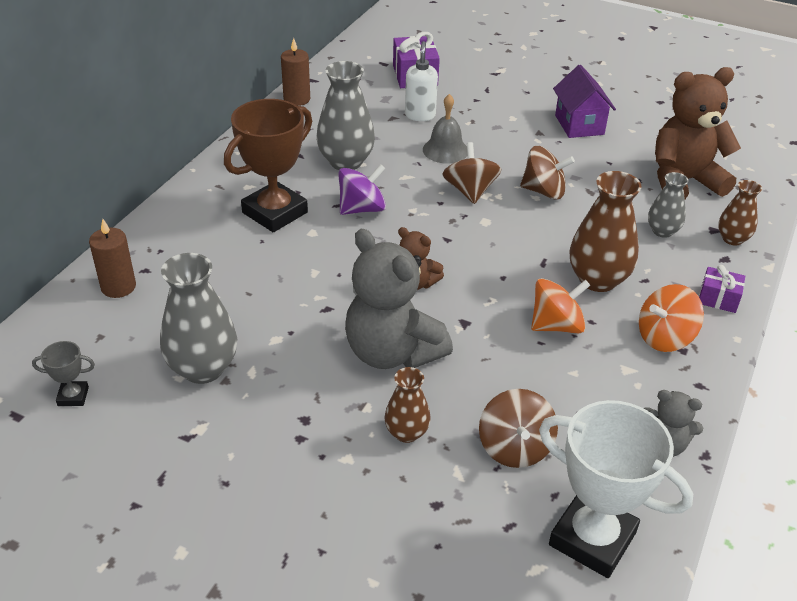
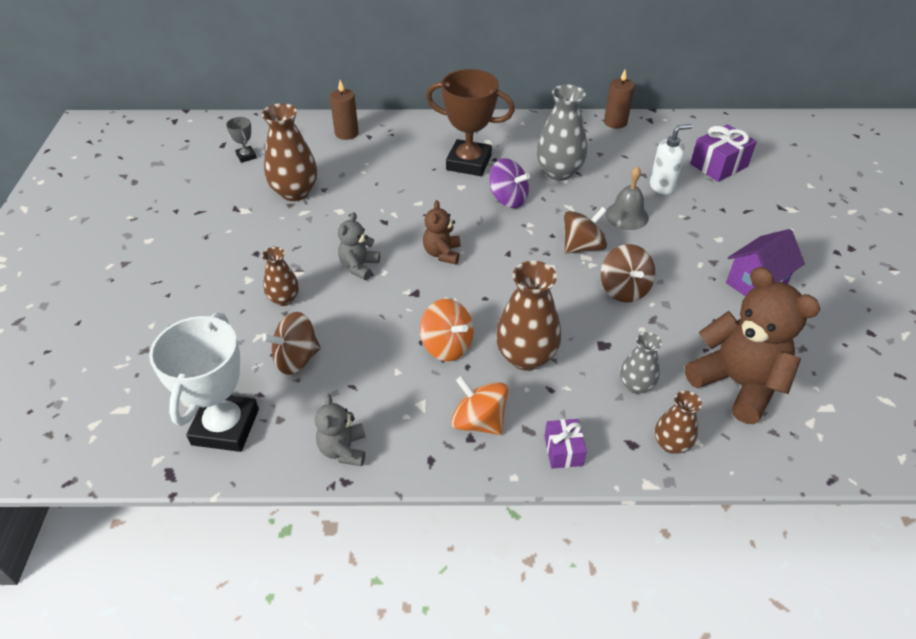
camera: 65 degrees right, 5 degrees up
(203, 368) = (295, 192): grey vase -> brown vase
(392, 352) = (359, 266): grey teddy bear -> grey teddy bear, size x0.51

